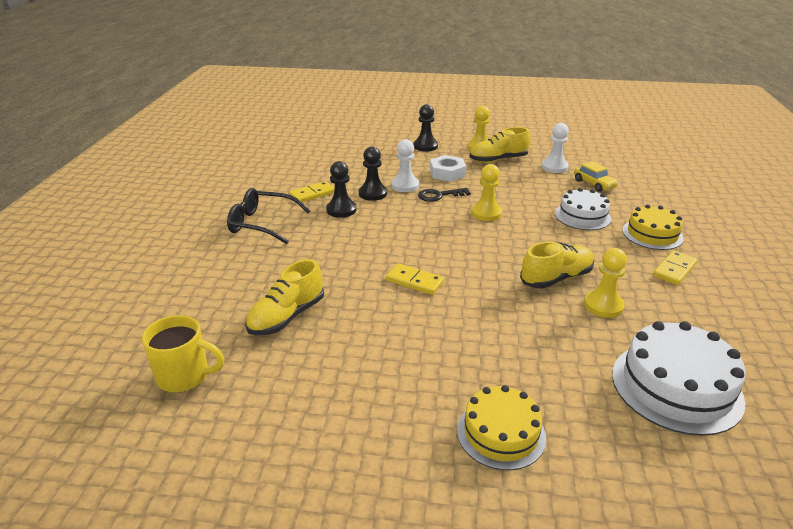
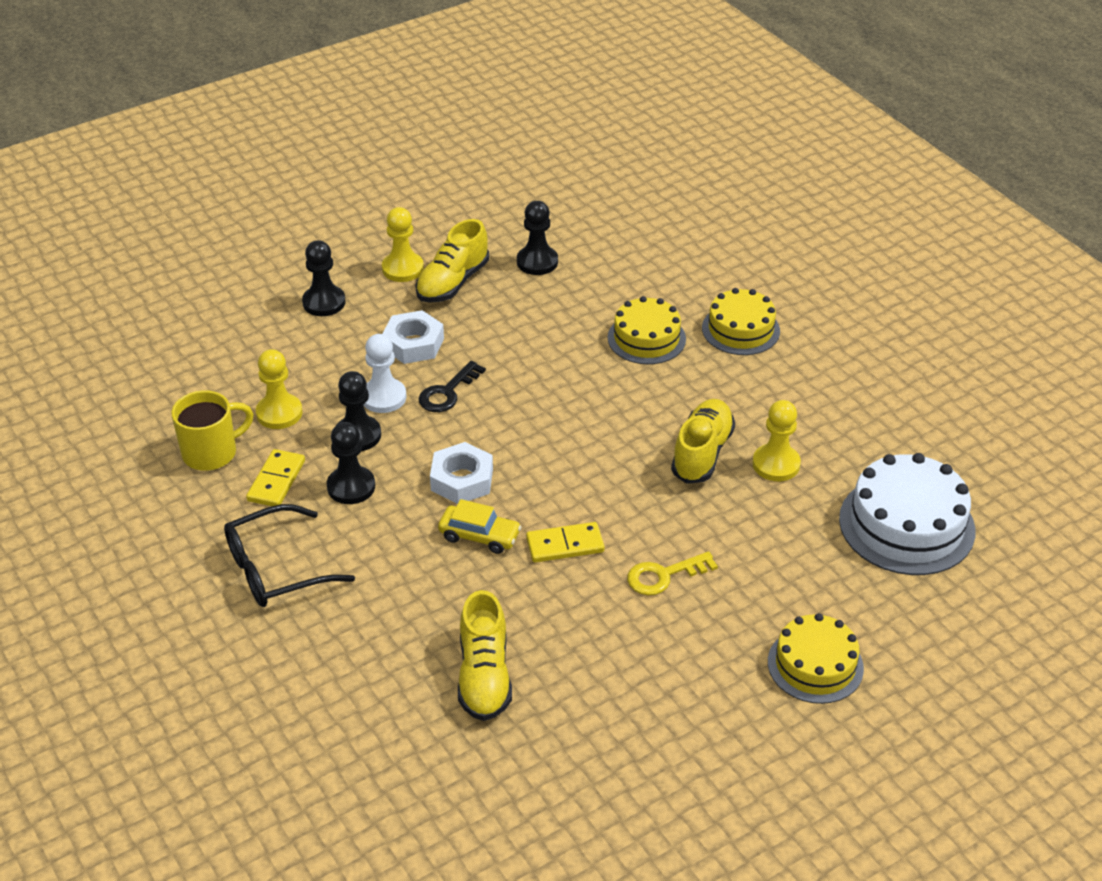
camera: 40 degrees left, 10 degrees up
(185, 376) = (471, 809): yellow mug -> yellow mug (211, 453)
(398, 230) = (462, 480): none -> white nut
(455, 324) = (664, 576): none -> yellow key
(486, 213) = (536, 393): yellow pawn -> yellow pawn (279, 413)
(554, 167) = (537, 262): white pawn -> black pawn
(582, 216) = (646, 338): white cake -> yellow cake
(594, 184) = (611, 272): yellow car -> yellow car (479, 536)
(674, 270) = (801, 374): yellow domino -> none

